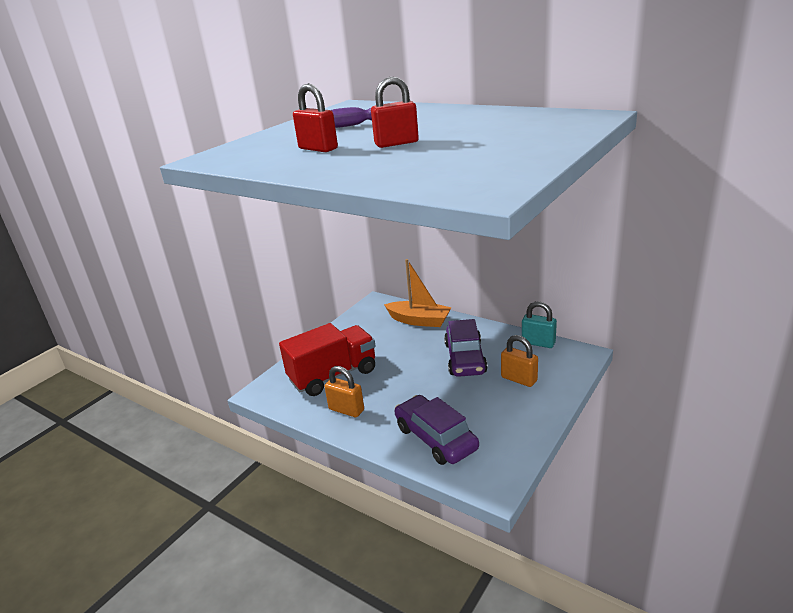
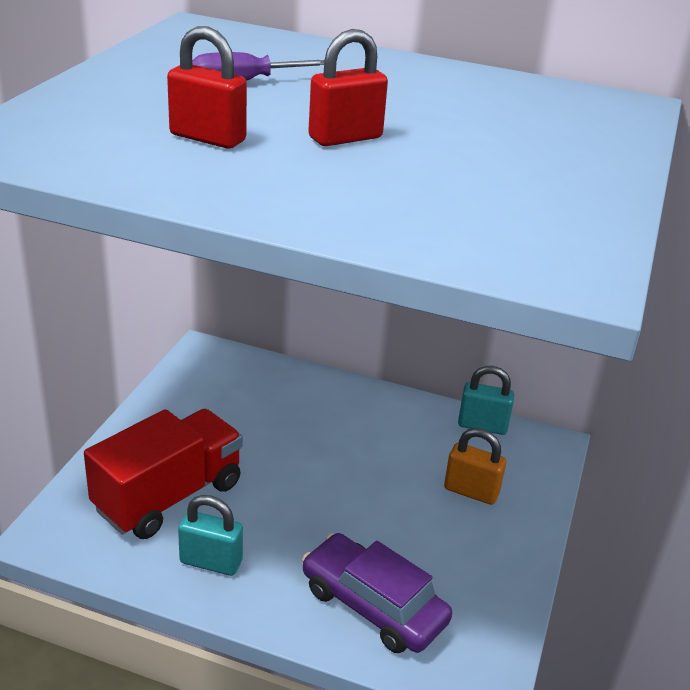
camera: 20 degrees left, 5 degrees up
(346, 410) = (211, 562): orange padlock -> turquoise padlock
(419, 321) = (286, 387): orange boat -> none
(465, 358) = (379, 456): purple car -> none

